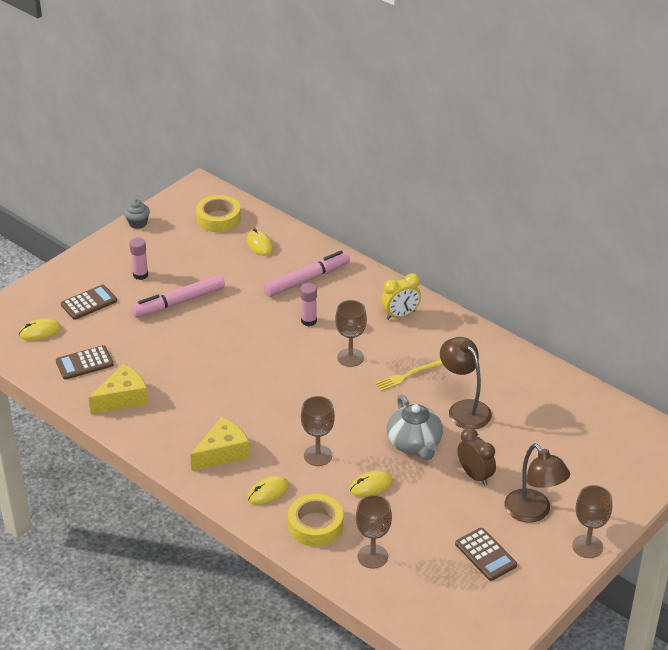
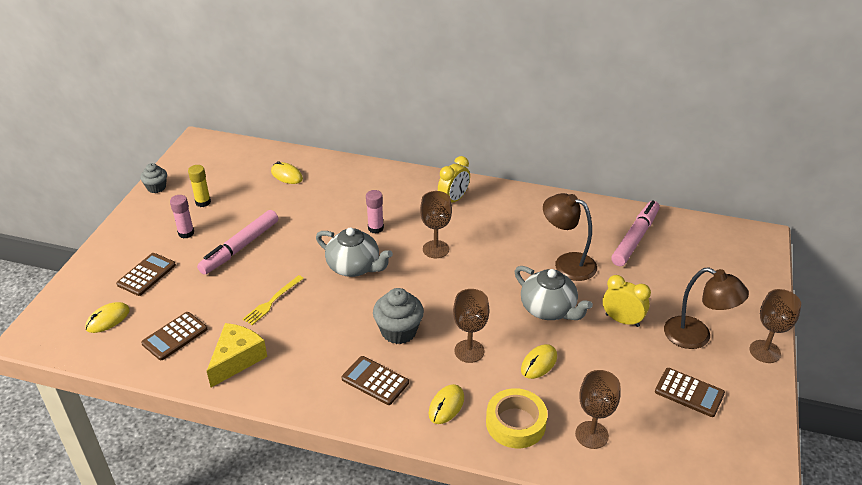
camera: 25 degrees left, 0 degrees up
(170, 249) = (203, 202): none -> yellow glue stick
(218, 219) = (234, 163): yellow tape -> none
(223, 453) = (375, 381): yellow cheese -> brown calculator
(267, 351) = (354, 267): none -> grey teapot
(269, 419) = (399, 331): none -> grey cupcake
(307, 279) = (349, 193): pink marker -> pink marker (635, 238)
(407, 376) = (497, 250): yellow fork -> yellow fork (272, 301)
(475, 475) = (622, 320): brown clock -> yellow clock

